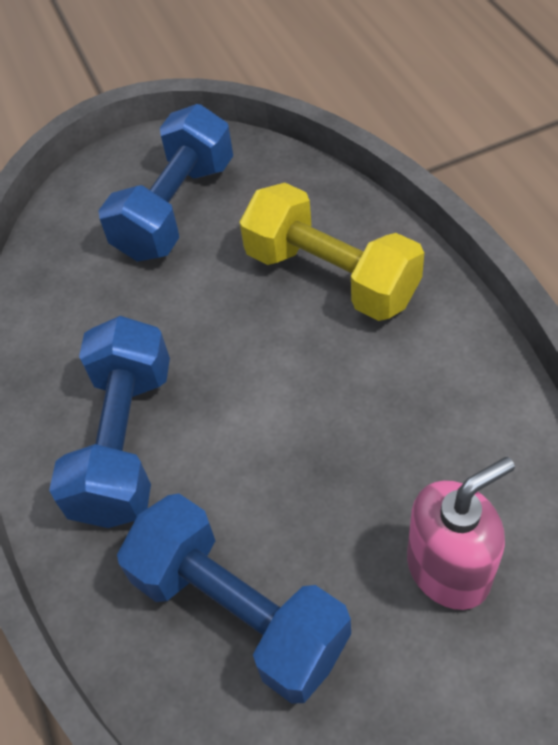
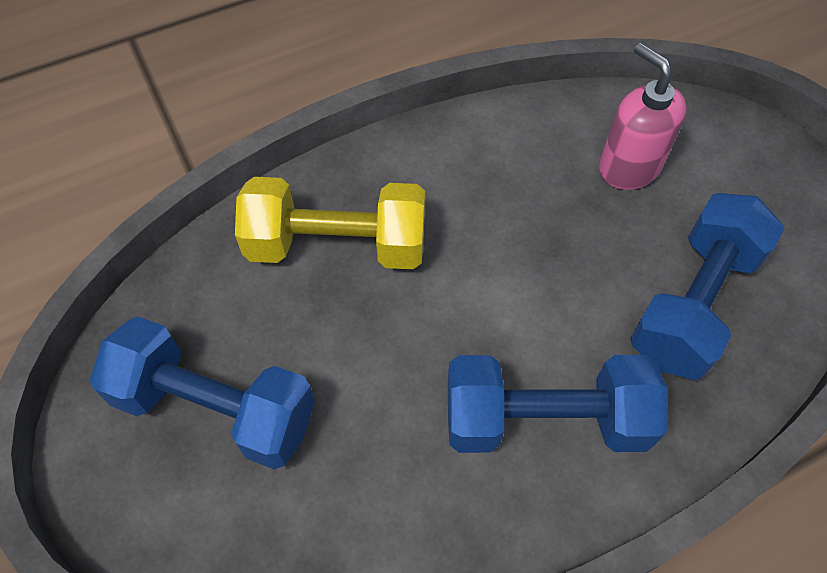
camera: 100 degrees left, 5 degrees up
(331, 276) = (337, 245): yellow dumbbell -> yellow dumbbell turned 60 degrees clockwise

